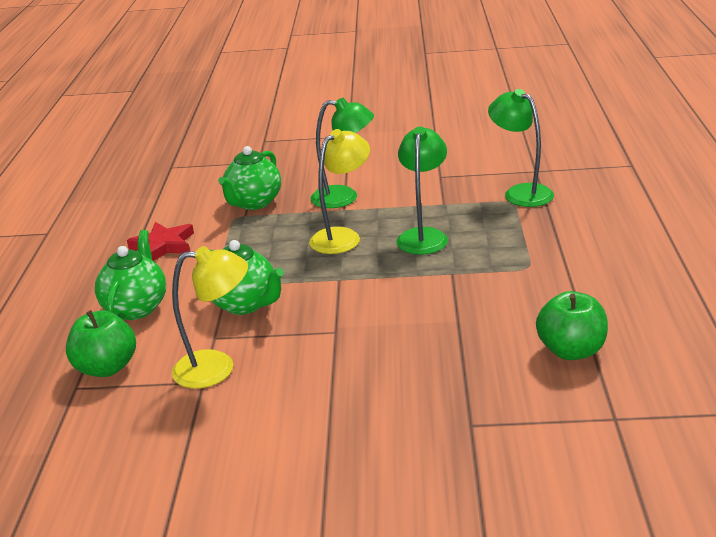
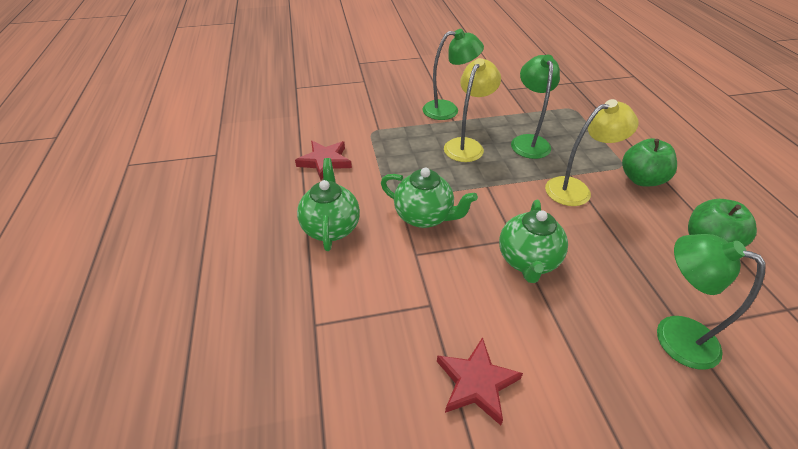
camera: 15 degrees left, 15 degrees up
(106, 368) = (334, 298): green apple -> green apple (641, 179)
(210, 445) = (476, 382): none -> red star
(217, 368) = (435, 288): yellow lamp -> yellow lamp (576, 189)
(253, 203) = (379, 117): green teapot -> green teapot (527, 261)
(521, 192) = (574, 100): green lamp -> green lamp (673, 334)

